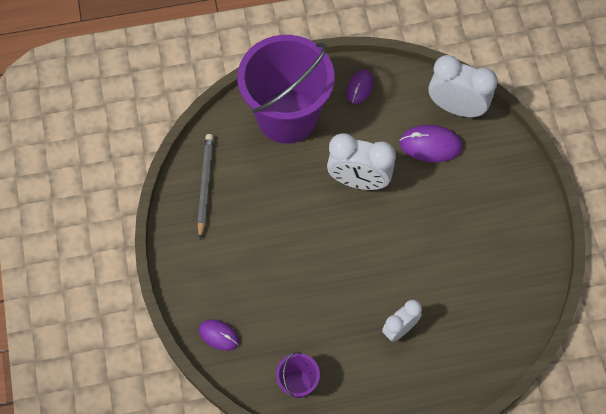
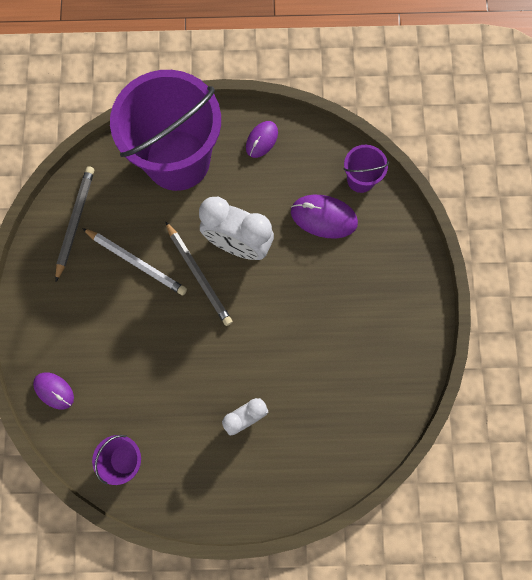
camera: 10 degrees right, 10 degrees up
(269, 211) = (136, 262): none -> white pencil
(329, 213) = (198, 275): none -> grey pencil
(456, 107) = (360, 179): white clock -> purple bucket

